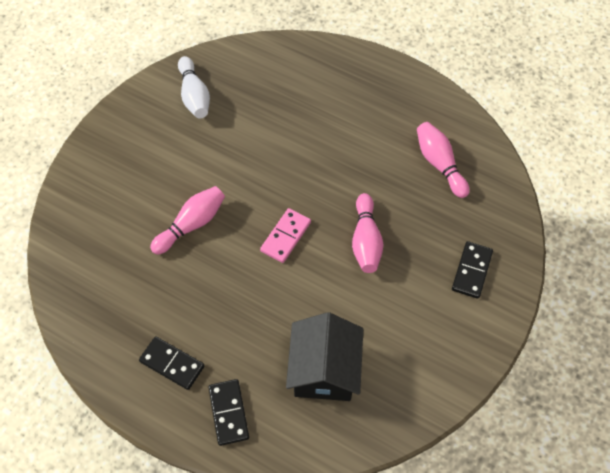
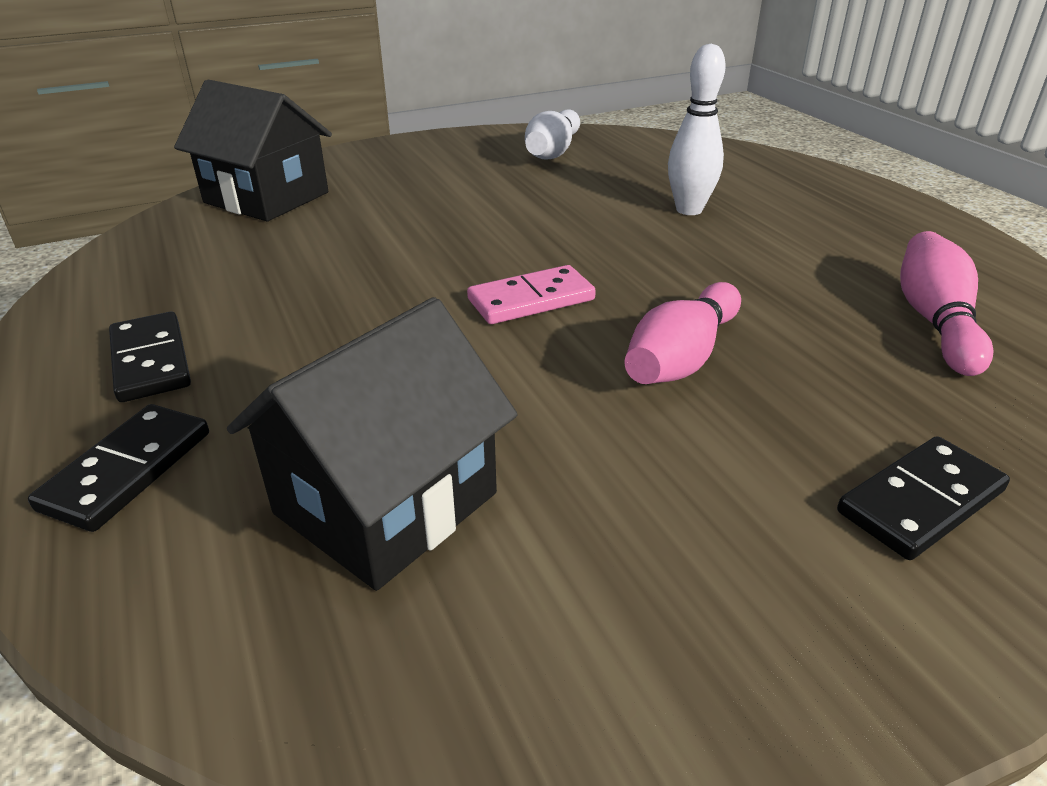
camera: 35 degrees right, 25 degrees down
(85, 226) = (266, 198): none -> black house
(192, 225) = (400, 240): pink bowling pin -> none
(302, 124) = (689, 210): none -> white bowling pin

